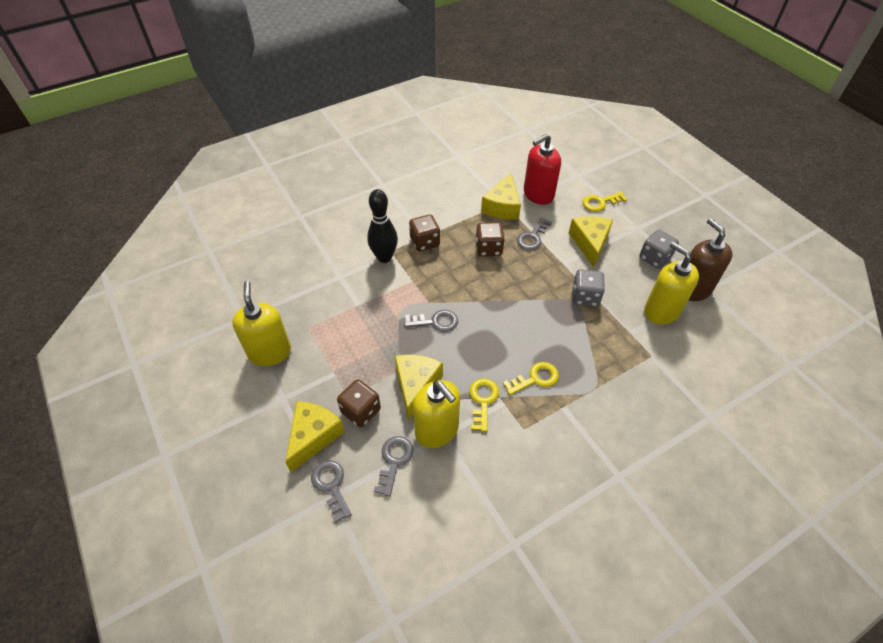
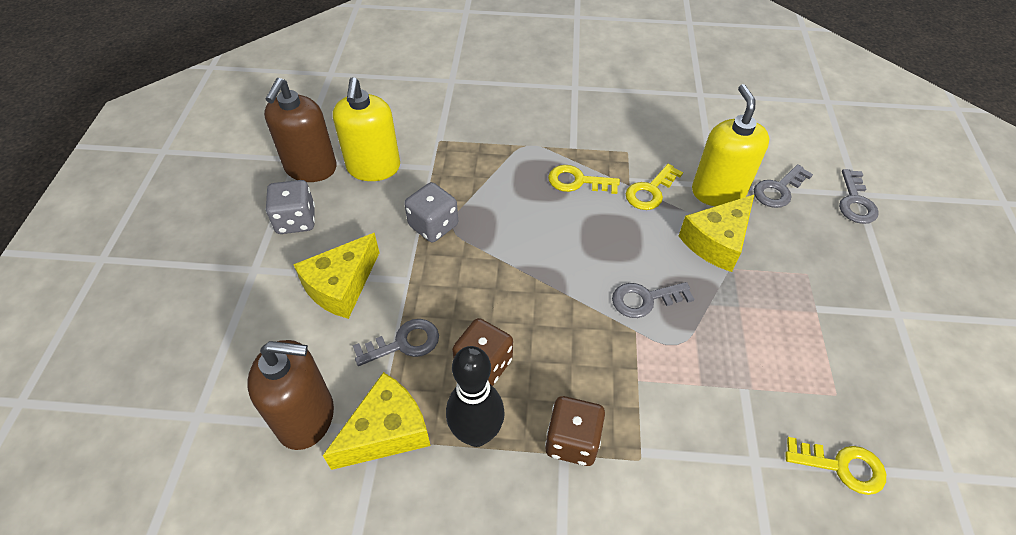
camera: 145 degrees left, 0 degrees up
(270, 352) = (907, 387): yellow soap dispenser -> none
(313, 436) = (864, 252): yellow cheese -> none
(361, 411) = (797, 250): brown dice -> none
(384, 257) = (659, 452): black bowling pin -> black bowling pin (476, 434)
(435, 322) = (645, 299): grey key -> grey key turned 45 degrees counterclockwise
(538, 194) = (306, 417): red soap dispenser -> brown soap dispenser
(600, 202) = (242, 338): yellow key -> yellow key (842, 466)

